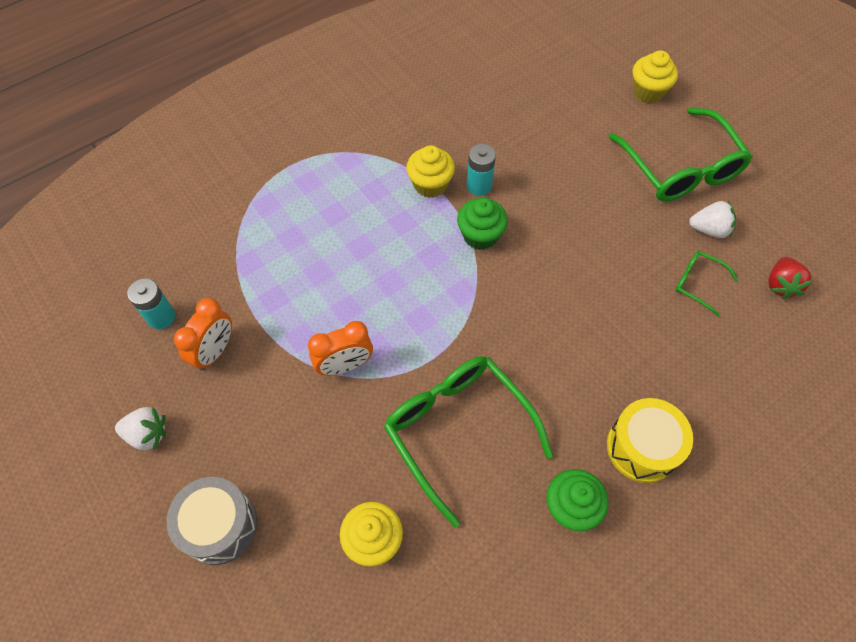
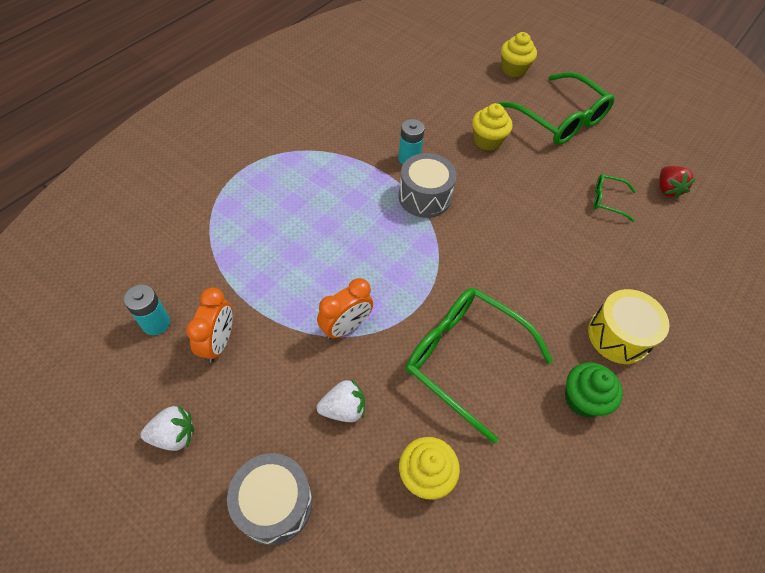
camera: 20 degrees left, 5 degrees down
(430, 184) = (368, 165): yellow cupcake -> yellow cupcake (487, 141)
(480, 235) = (424, 197): green cupcake -> grey drum
(709, 229) = (599, 159): white strawberry -> white strawberry (343, 409)

